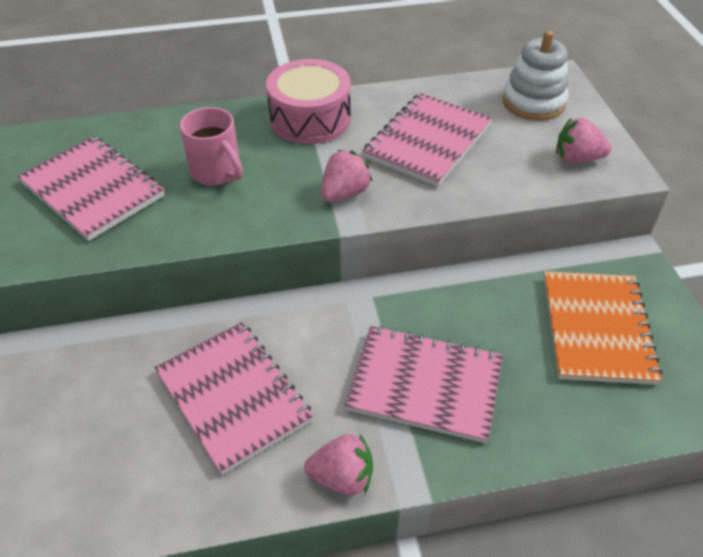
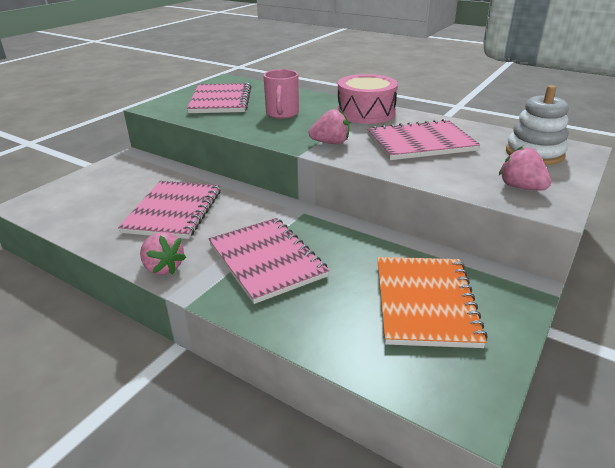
camera: 45 degrees right, 15 degrees down
(597, 329) = (425, 302): orange notebook -> orange notebook turned 45 degrees counterclockwise

